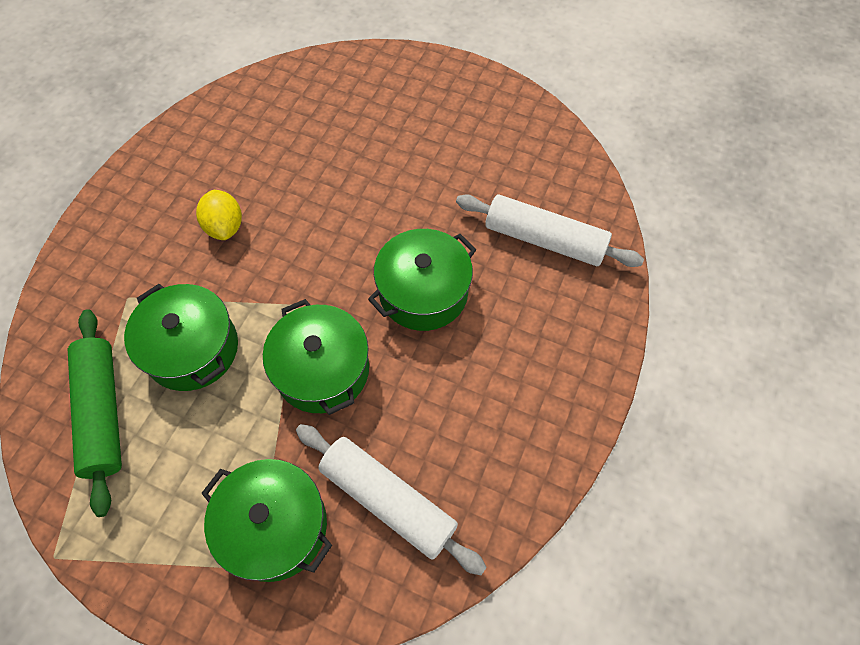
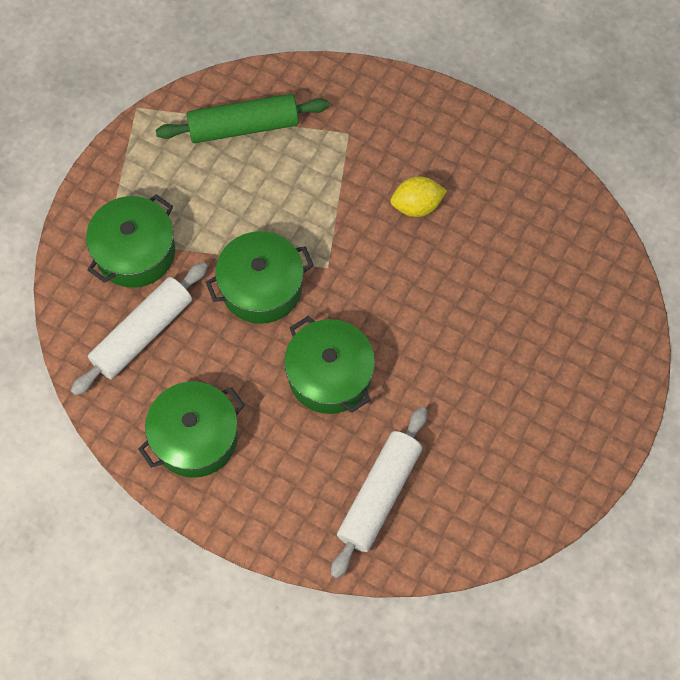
camera: 95 degrees right, 5 degrees up
(192, 349) = (292, 186): green pot -> green pot (195, 437)

